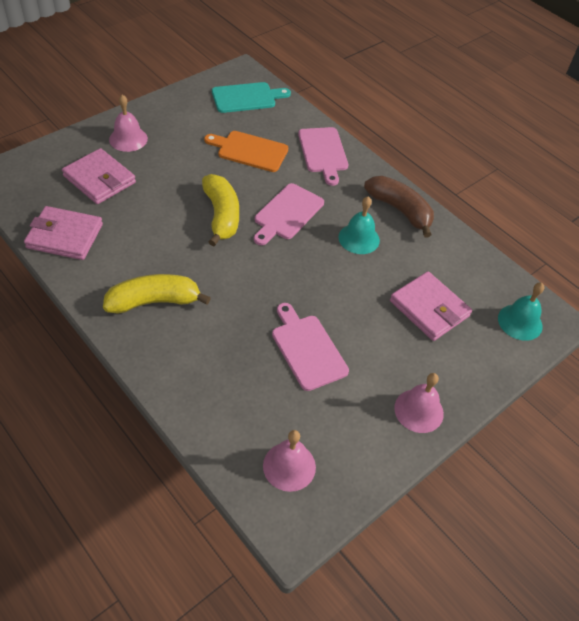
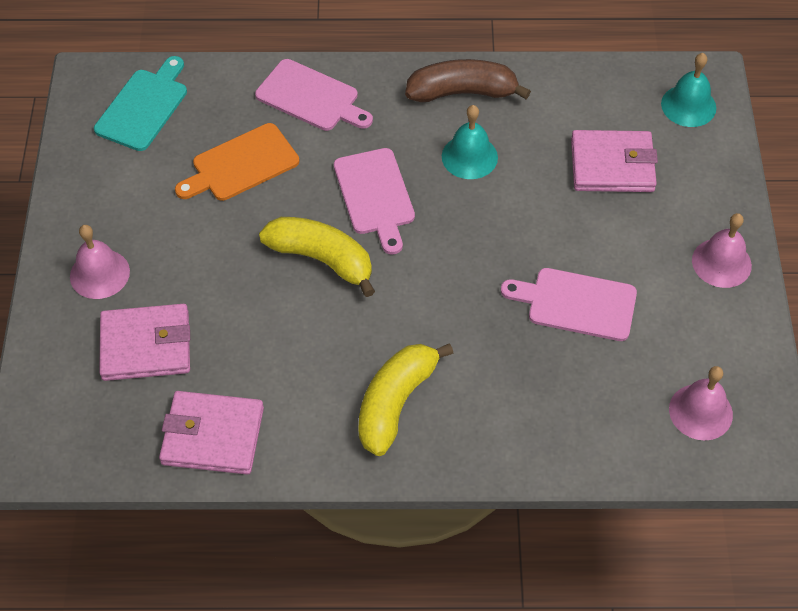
camera: 45 degrees left, 5 degrees up
(65, 236) = (212, 436): pink wallet -> pink wallet turned 45 degrees clockwise

